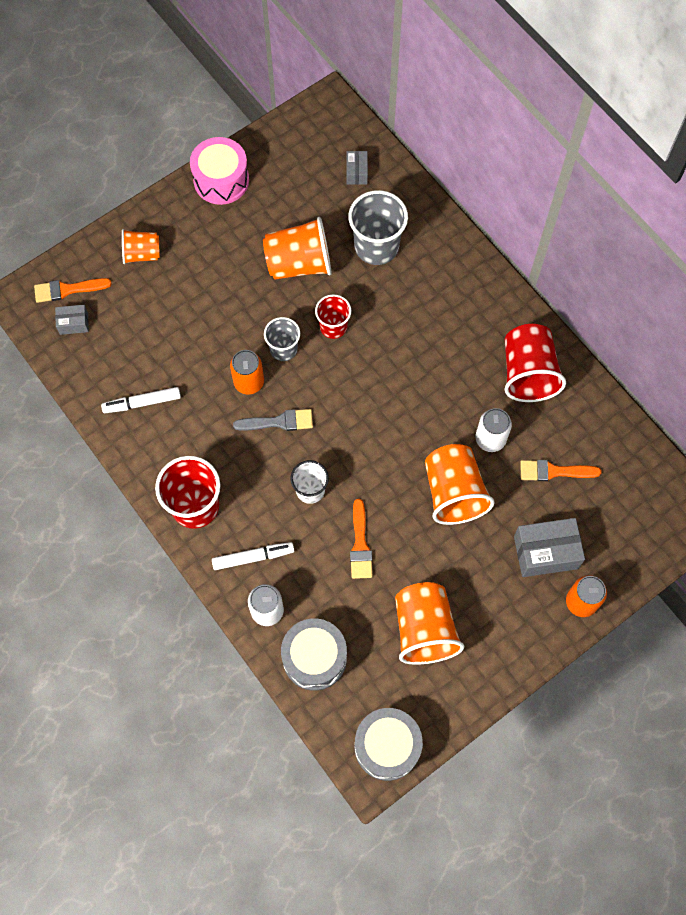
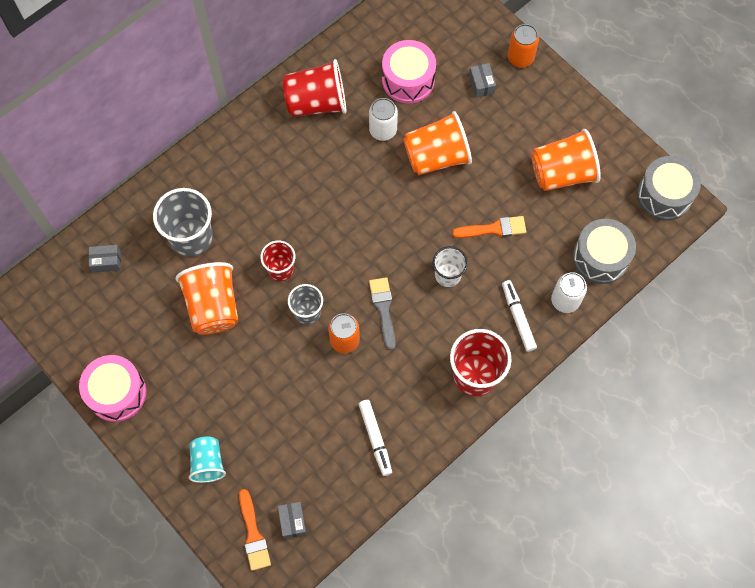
camera: 95 degrees left, 0 degrees up
(142, 254) = (208, 463): orange cup -> turquoise cup
(545, 552) = (481, 84): grey box -> grey box, size x0.54
(554, 471) = (408, 80): orange brush -> pink drum

